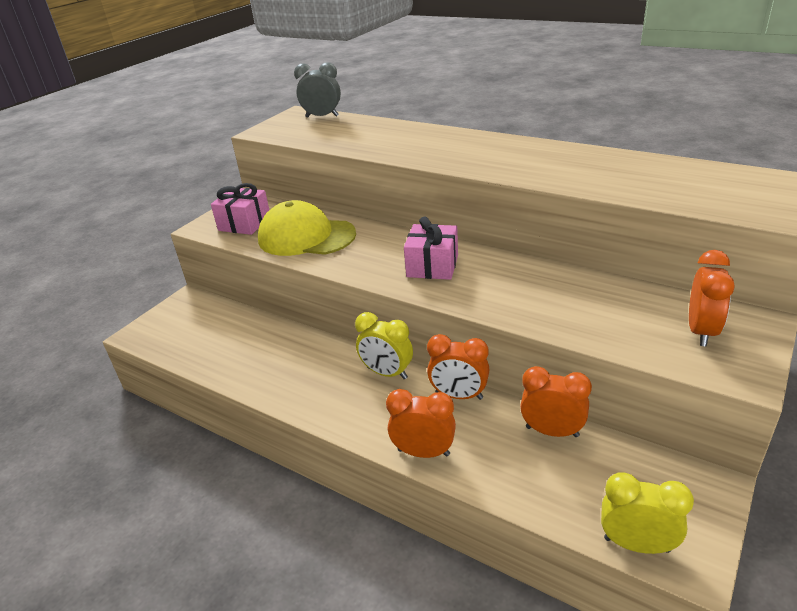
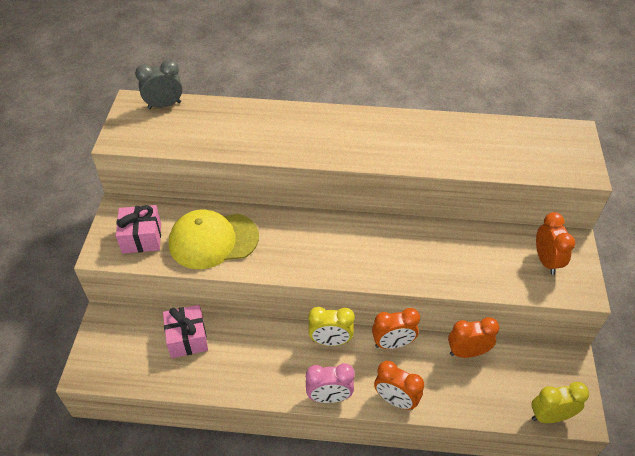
camera: 30 degrees left, 15 degrees up
(347, 424) = (329, 397): none -> pink clock
(423, 452) = (395, 400): orange clock -> orange clock turned 135 degrees counterclockwise
(432, 266) = (340, 247): pink gift -> pink gift (187, 338)

